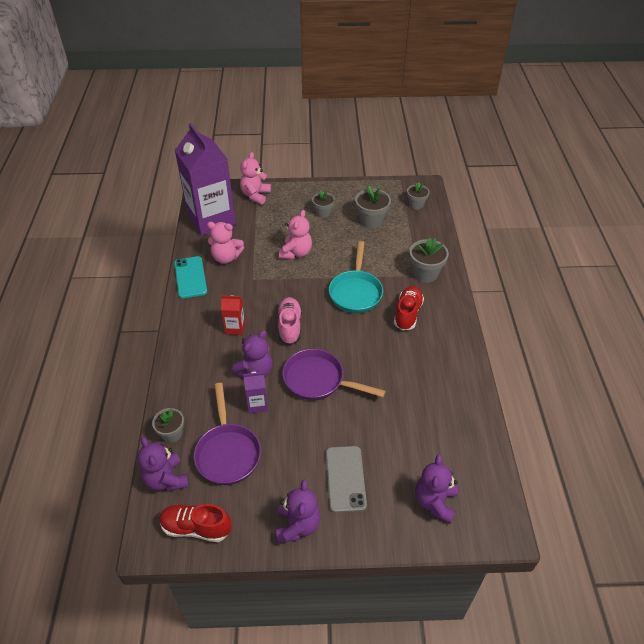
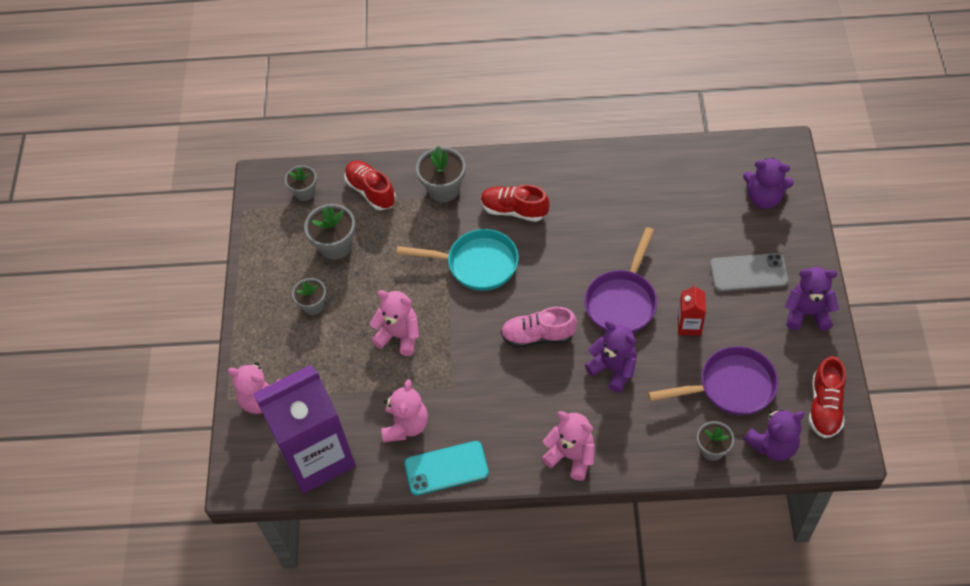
camera: 85 degrees left, 10 degrees up
(185, 343) = (571, 456): none -> pink teddy bear
(235, 328) = (543, 399): red carton -> red carton (689, 325)
(257, 404) = (662, 362): purple carton -> none
(419, 236) = (371, 191): none -> red shoe

